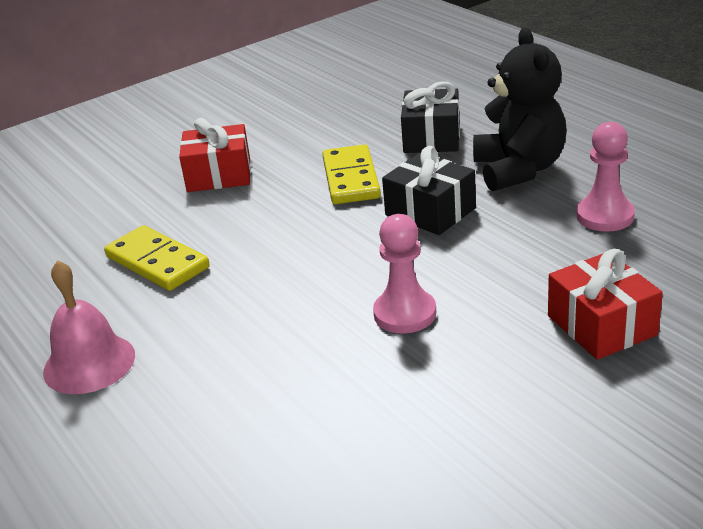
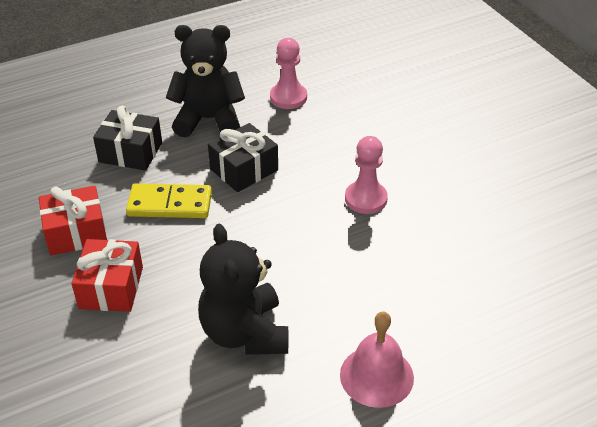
camera: 85 degrees left, 10 degrees up
(157, 262) = (245, 333): yellow domino -> black teddy bear
(602, 325) = (401, 124): red gift -> red gift (76, 232)

